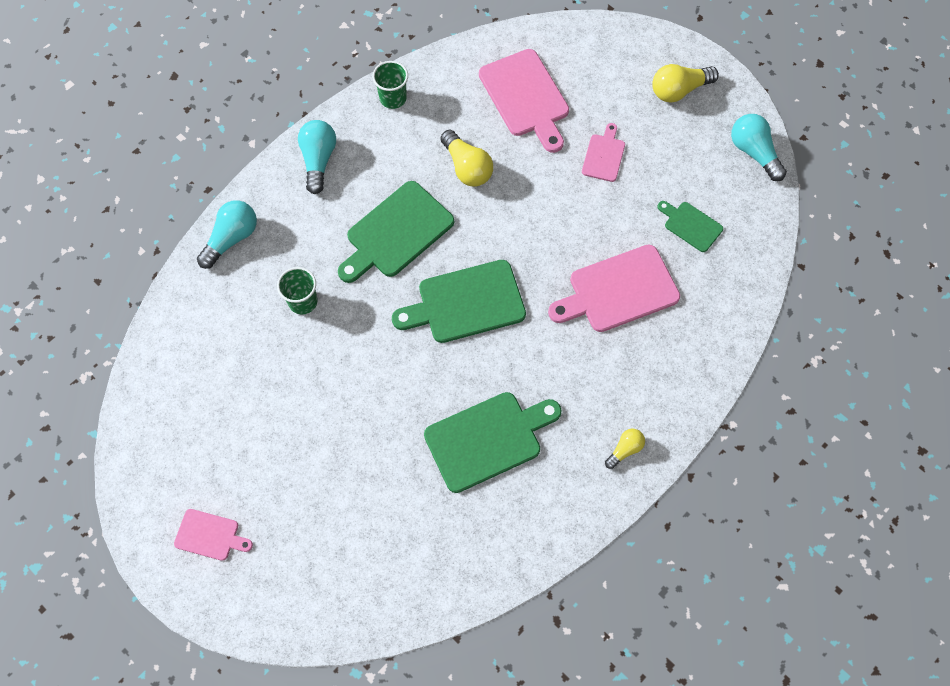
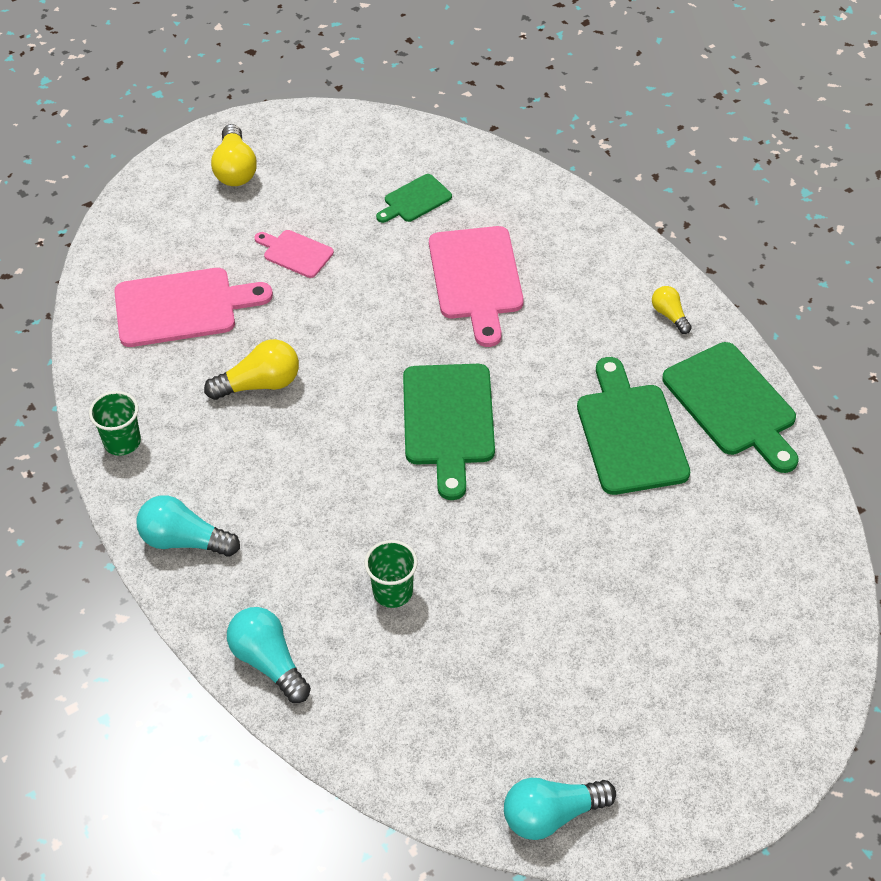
camera: 75 degrees left, 15 degrees down
(210, 535) = (696, 746): pink cutting board -> none
(396, 233) = (327, 474): green cutting board -> green cutting board (733, 404)
(754, 152) = (343, 128): turquoise light bulb -> turquoise light bulb (552, 815)

